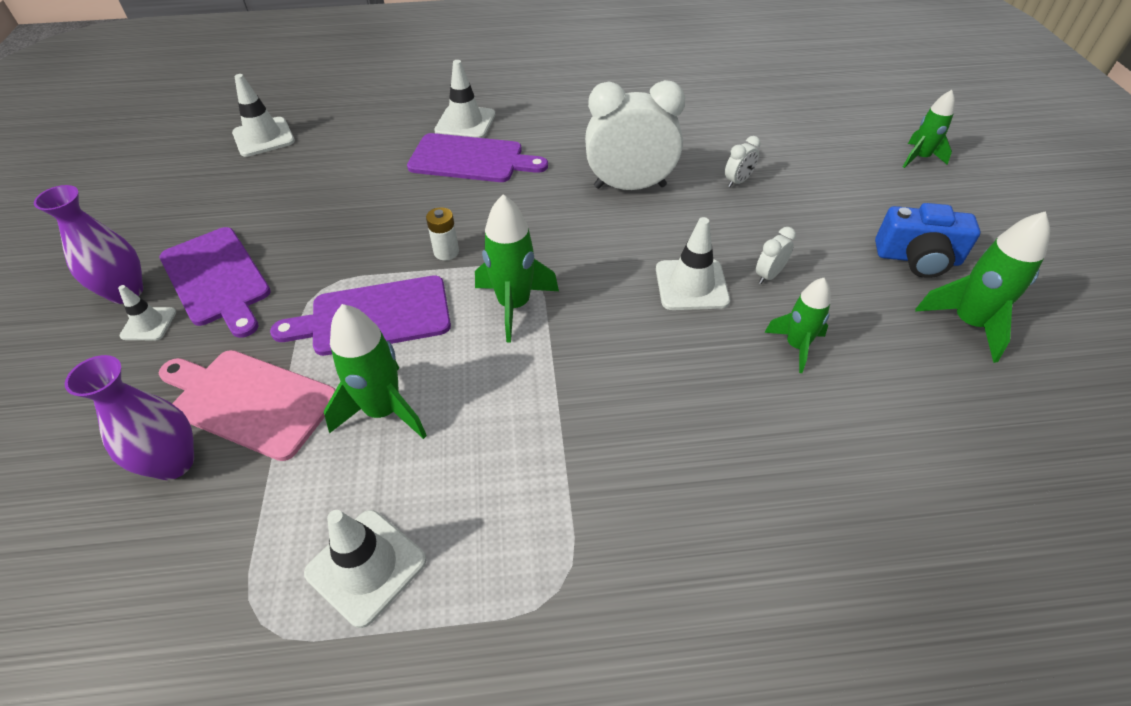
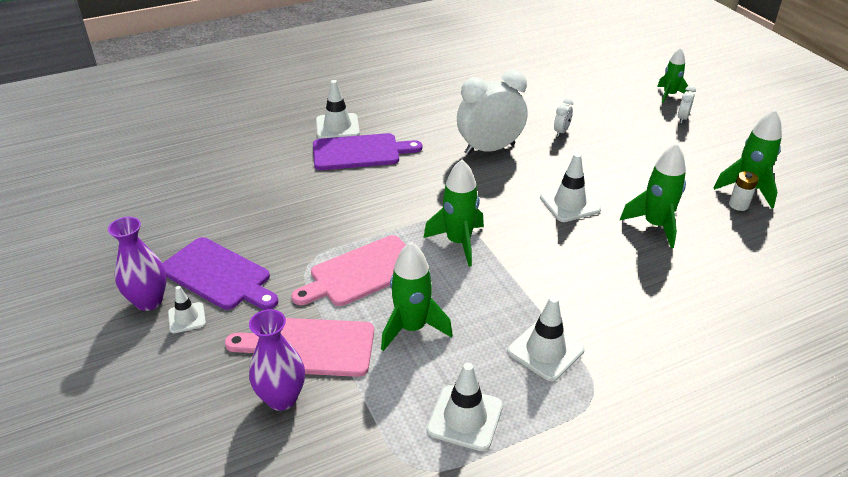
camera: 20 degrees left, 10 degrees down
(263, 137) = (176, 167): white traffic cone -> white traffic cone (545, 351)
(374, 317) = (362, 272): purple cutting board -> pink cutting board
(446, 252) = (386, 219): white battery -> white battery (738, 205)
(768, 275) = (615, 187): white clock -> white clock (682, 118)
(796, 346) = (655, 225): green rocket -> green rocket, size x1.51
(917, 258) = (699, 158): blue camera -> none

